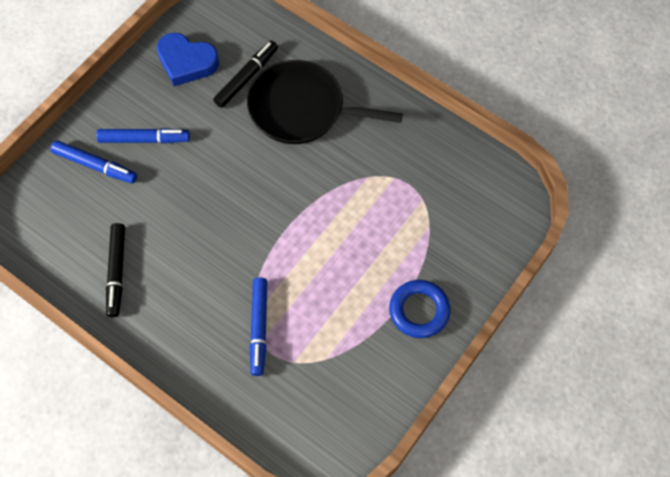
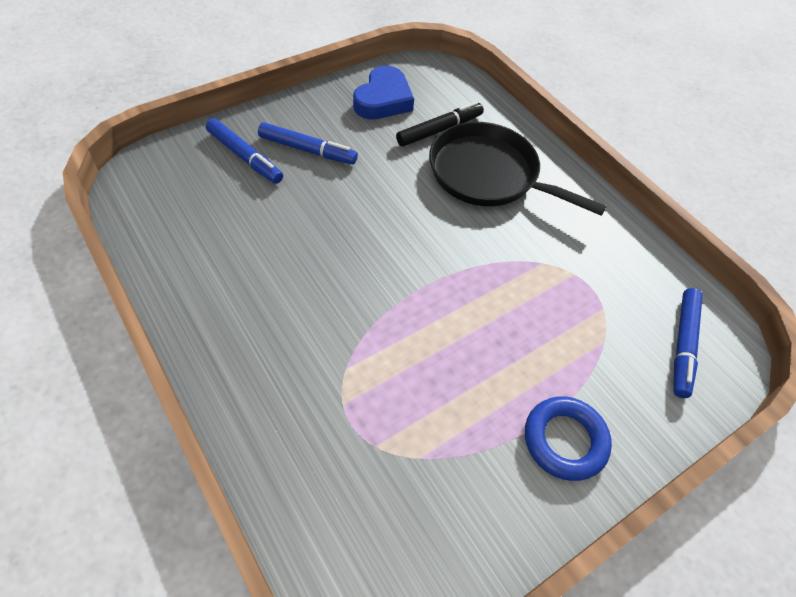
camera: 15 degrees right, 10 degrees down
(117, 272) = (211, 264): black marker -> none
(186, 62) = (383, 99): blue heart -> blue heart turned 105 degrees counterclockwise
(259, 328) = (347, 386): blue marker -> blue marker (683, 345)

